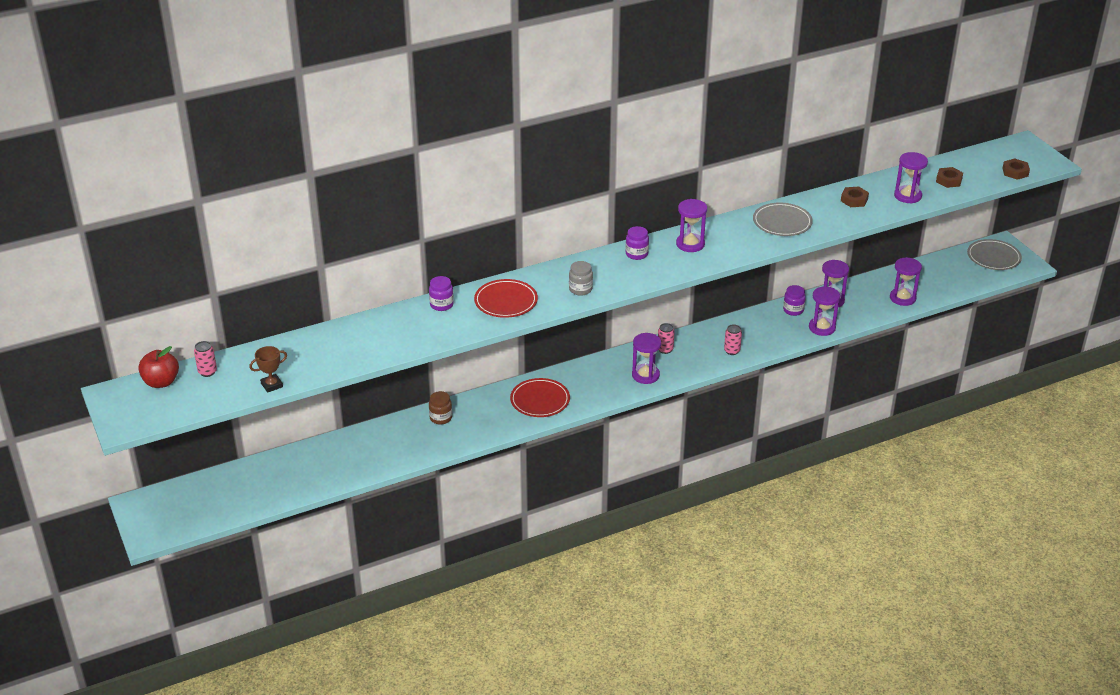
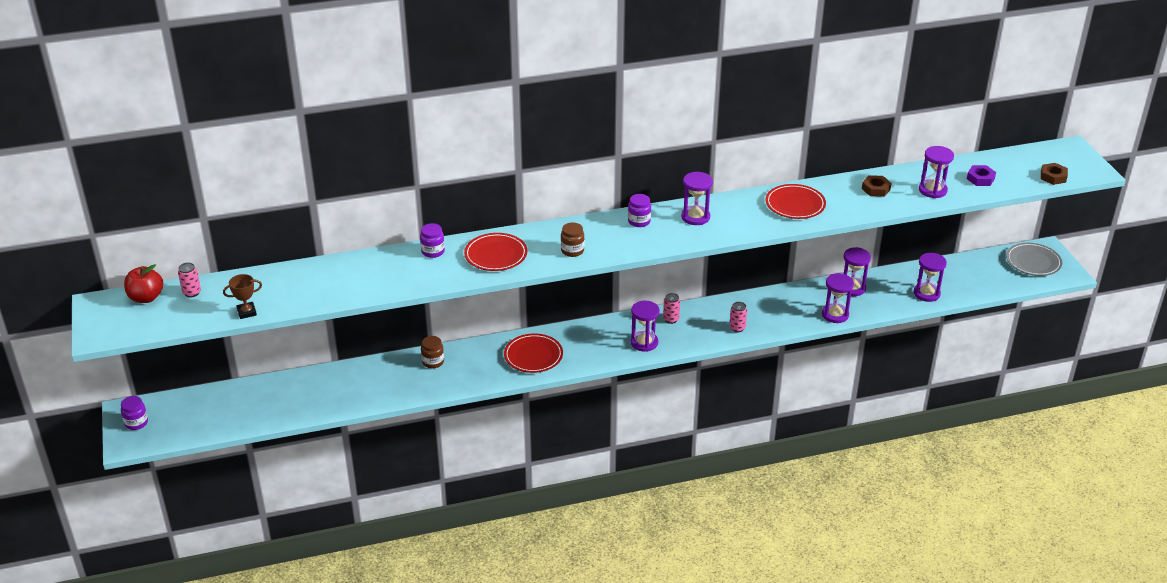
camera: 10 degrees right, 0 degrees up
(580, 289) = (572, 251): grey jar -> brown jar
(782, 222) = (795, 204): grey plate -> red plate
(793, 310) = (811, 294): purple jar -> purple jar (136, 423)
(948, 180) = (980, 179): brown nut -> purple nut

